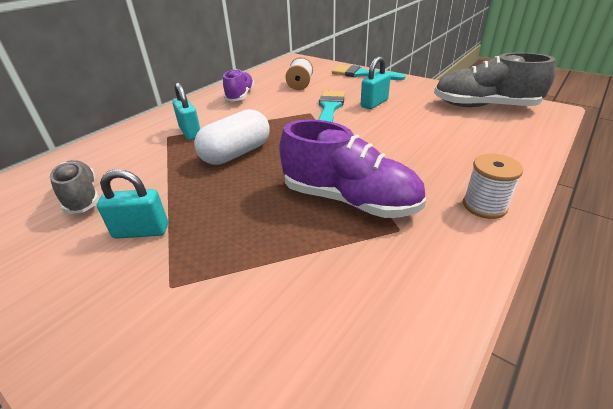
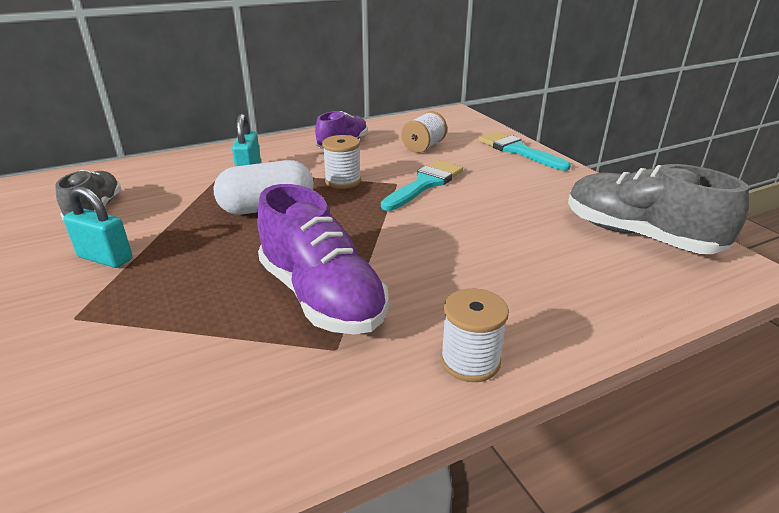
camera: 25 degrees right, 5 degrees down
(271, 120) = (343, 181): none -> white spool
(374, 103) = (487, 192): turquoise padlock -> none

